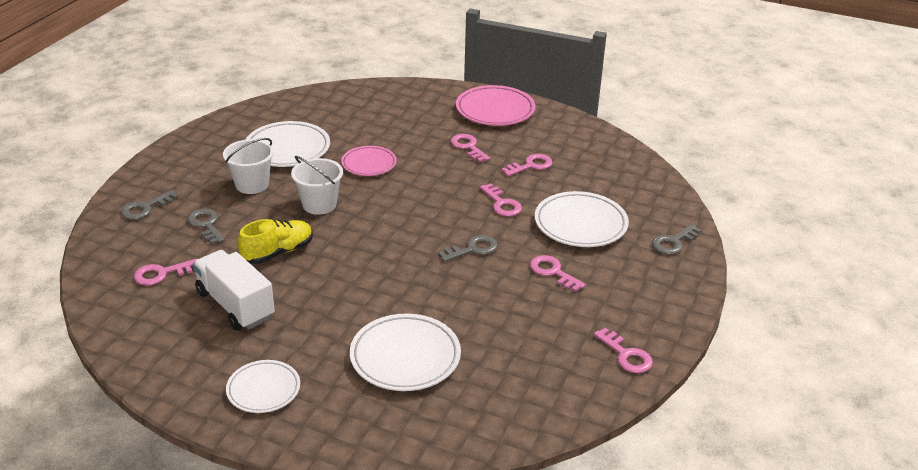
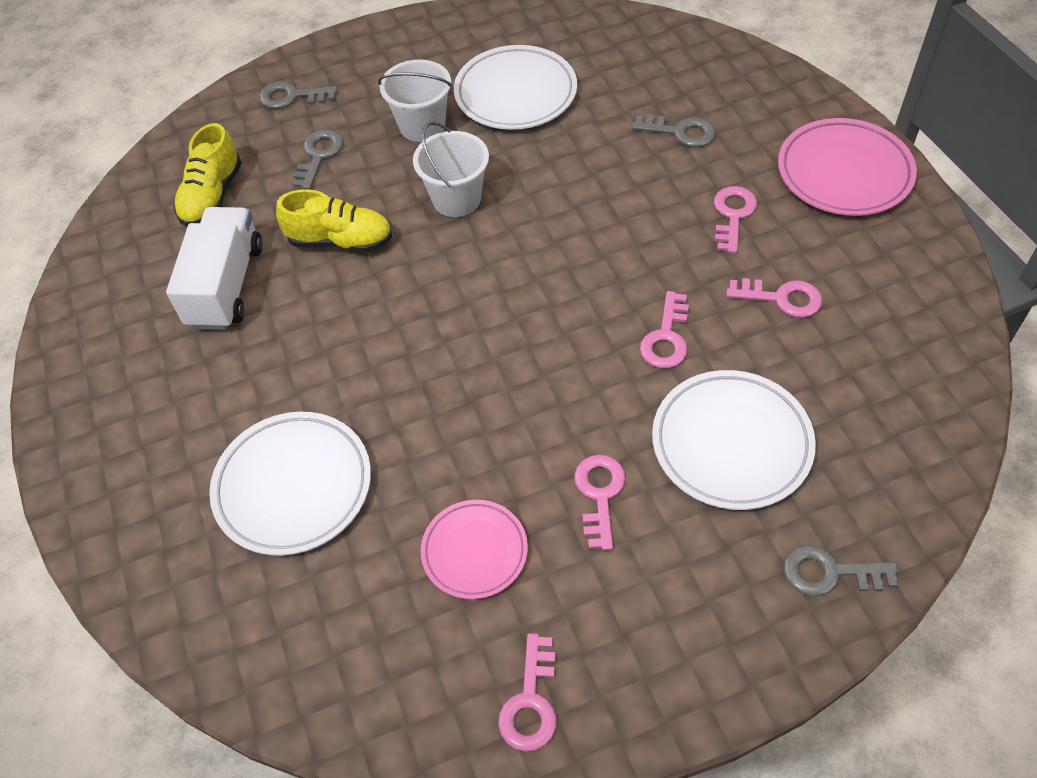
camera: 50 degrees right, 20 degrees up
(162, 274) = (212, 196): pink key -> yellow shoe
(263, 390) = (128, 418): white plate -> none
(369, 164) = (579, 170): pink plate -> pink plate (474, 551)
(472, 249) = (545, 385): grey key -> grey key (680, 132)

